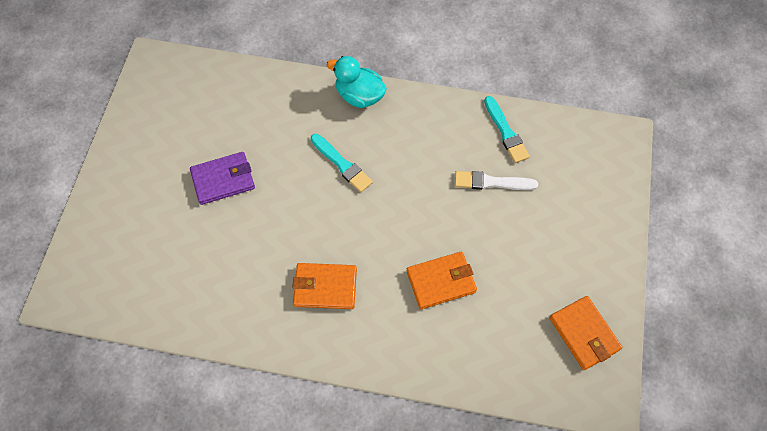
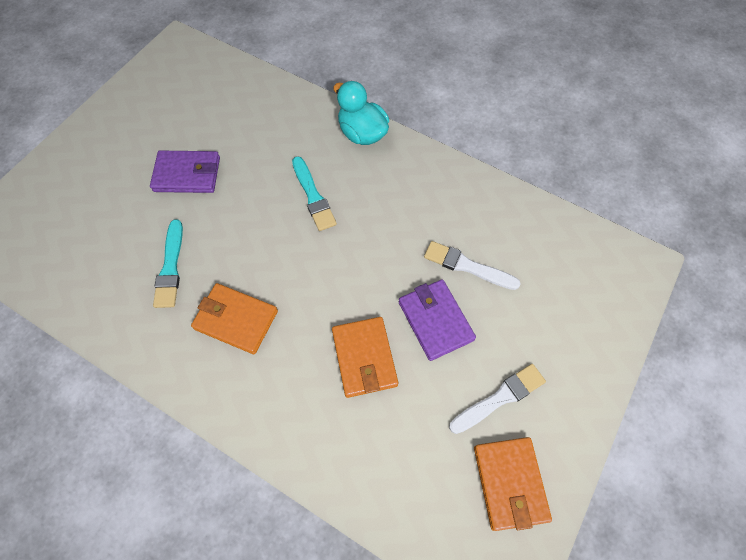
camera: 20 degrees right, 0 degrees up
(441, 281) = (364, 358): orange wallet -> orange wallet turned 75 degrees clockwise
(484, 234) = (435, 321): none -> purple wallet
(505, 132) = (505, 217): turquoise brush -> turquoise brush (170, 267)
(554, 276) = (499, 398): none -> white brush

